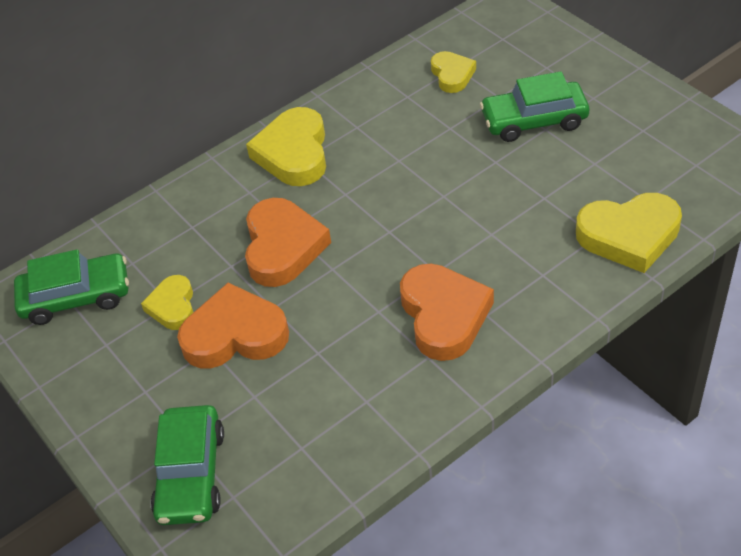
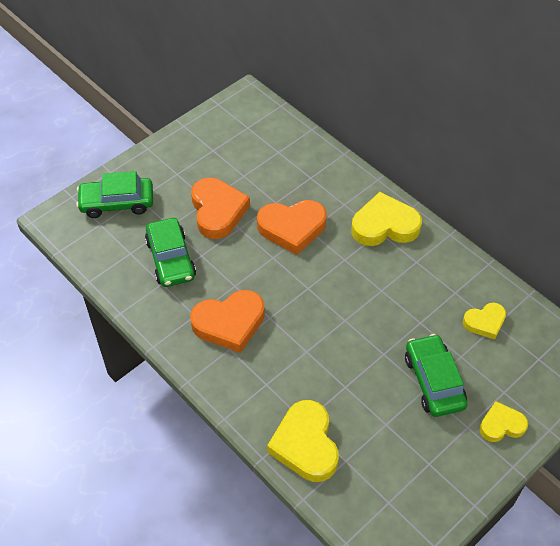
camera: 80 degrees right, 5 degrees up
(76, 297) = (250, 130): green car -> green car (171, 259)
(173, 306) = (241, 177): yellow heart -> yellow heart (501, 425)

